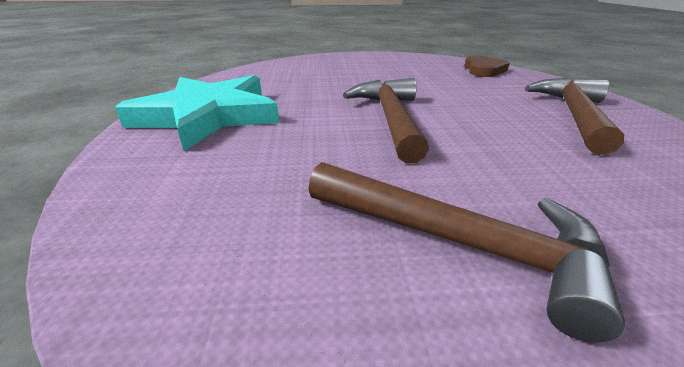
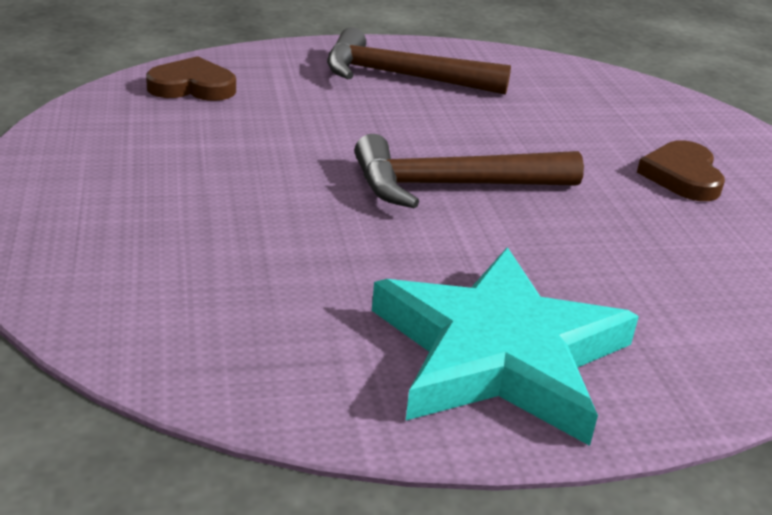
camera: 100 degrees left, 0 degrees up
(459, 242) = (682, 176): brown hammer -> brown heart

